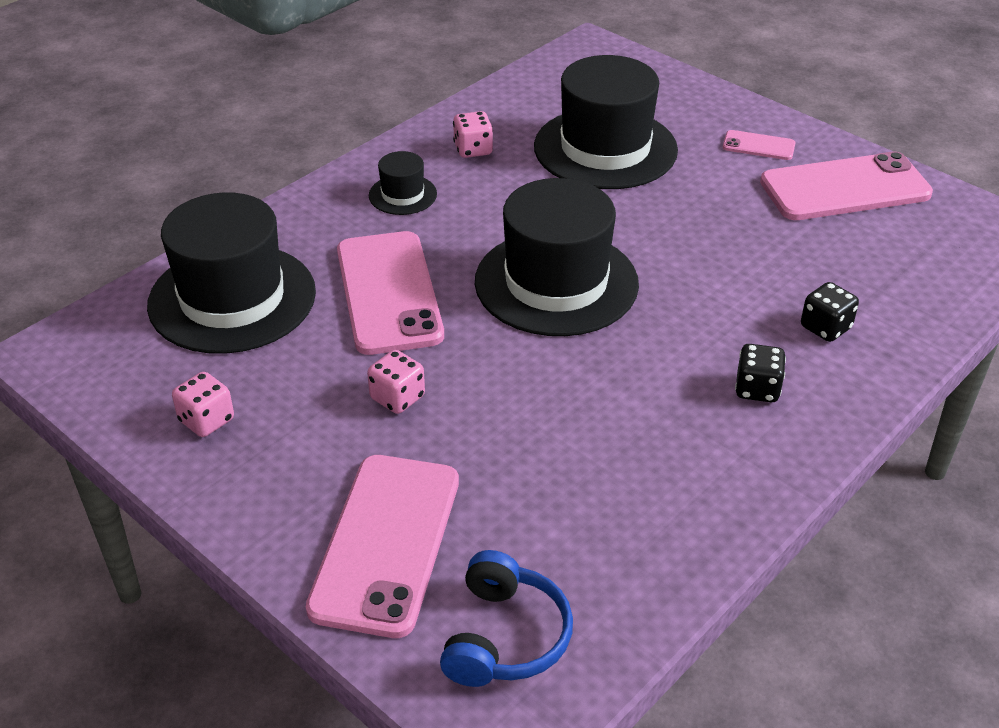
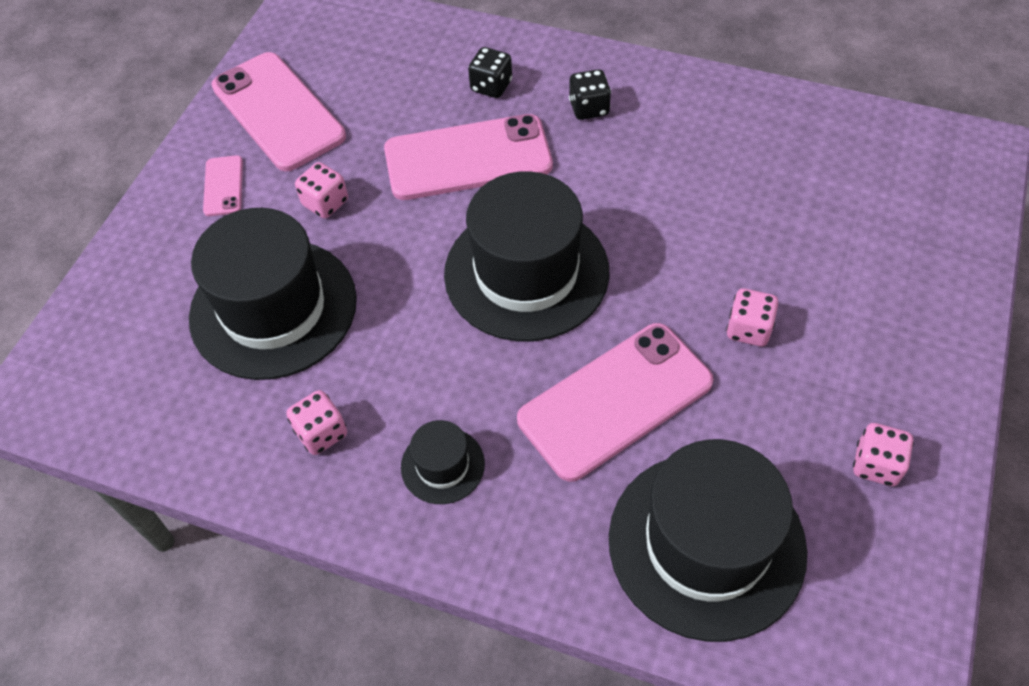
camera: 110 degrees left, 15 degrees up
(386, 543) = (898, 269): pink phone -> pink phone (468, 158)
(504, 637) = (917, 173): blue headphones -> none
(708, 193) = (325, 203): none -> pink dice

